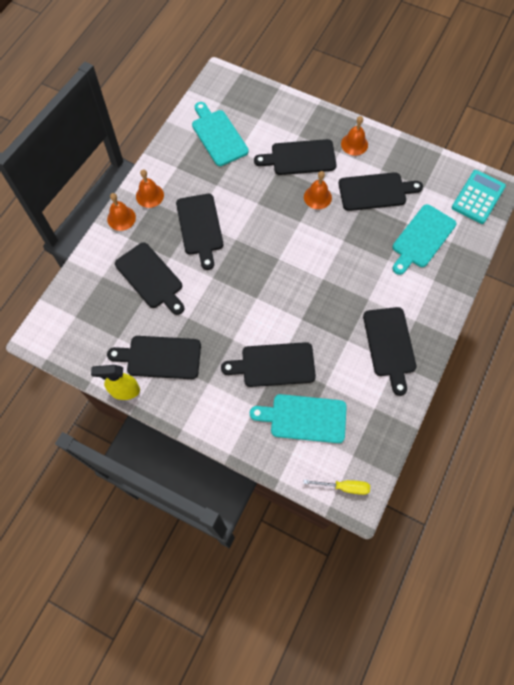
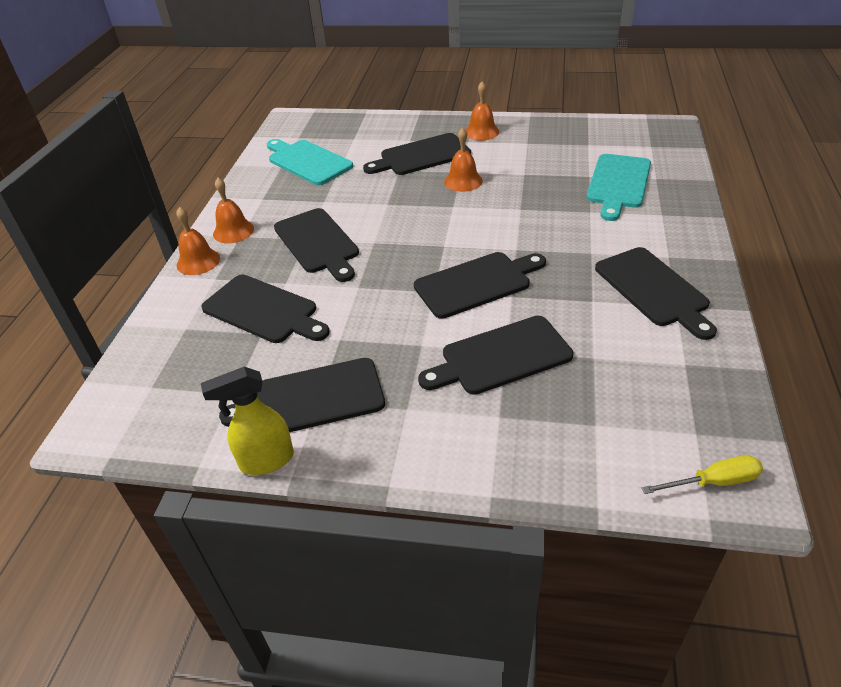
camera: 15 degrees left, 25 degrees down
(304, 418) = (586, 408): turquoise cutting board -> none
(375, 191) = (532, 160): black cutting board -> black cutting board (477, 283)
(478, 197) = (657, 137): turquoise calculator -> none

